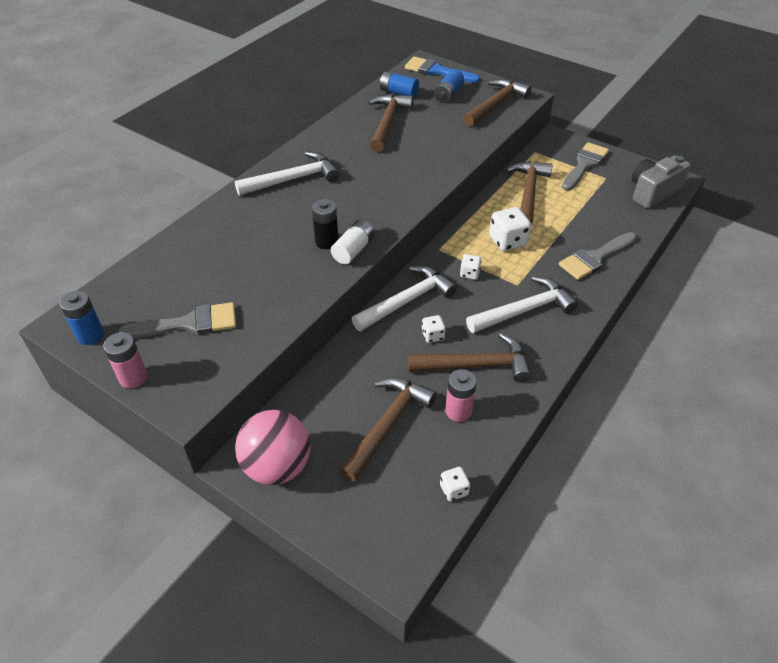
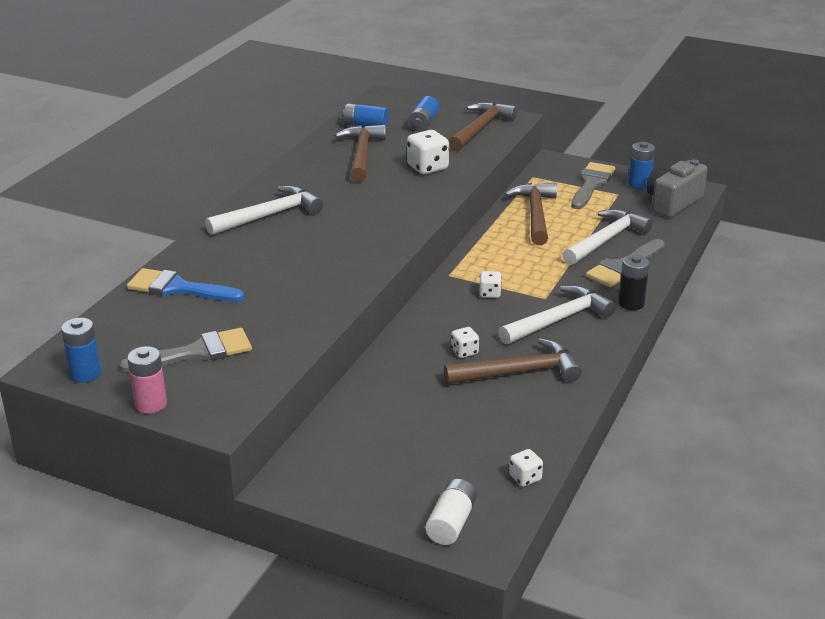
camera: 10 degrees left, 15 degrees down
(277, 466) = (326, 481): pink ball -> none
(326, 242) = (328, 267): black battery -> black battery (631, 303)
(353, 250) = (360, 272): white battery -> white battery (451, 523)
(387, 425) = (437, 433): brown hammer -> none
(407, 301) = (426, 324): white hammer -> white hammer (606, 240)
(436, 71) = (403, 102): blue brush -> blue brush (178, 288)
(458, 411) = (511, 413): pink battery -> none
(507, 241) = (524, 261): white dice -> white dice (427, 167)
(626, 170) = (639, 184): none -> blue battery

